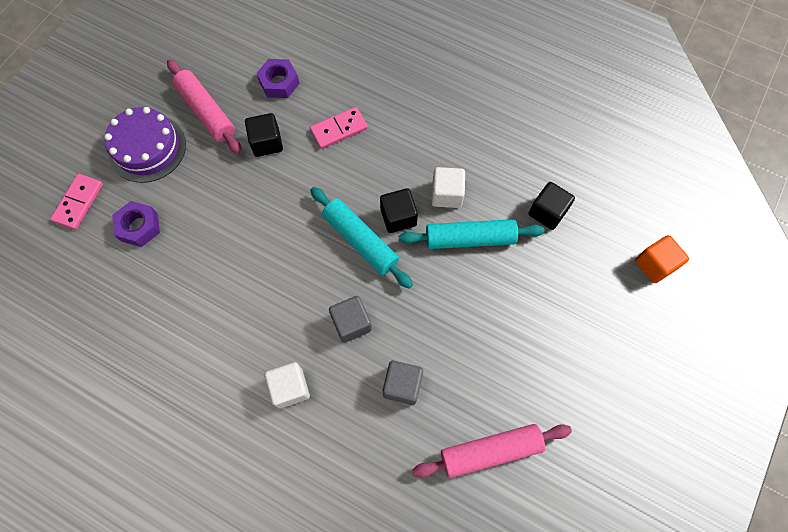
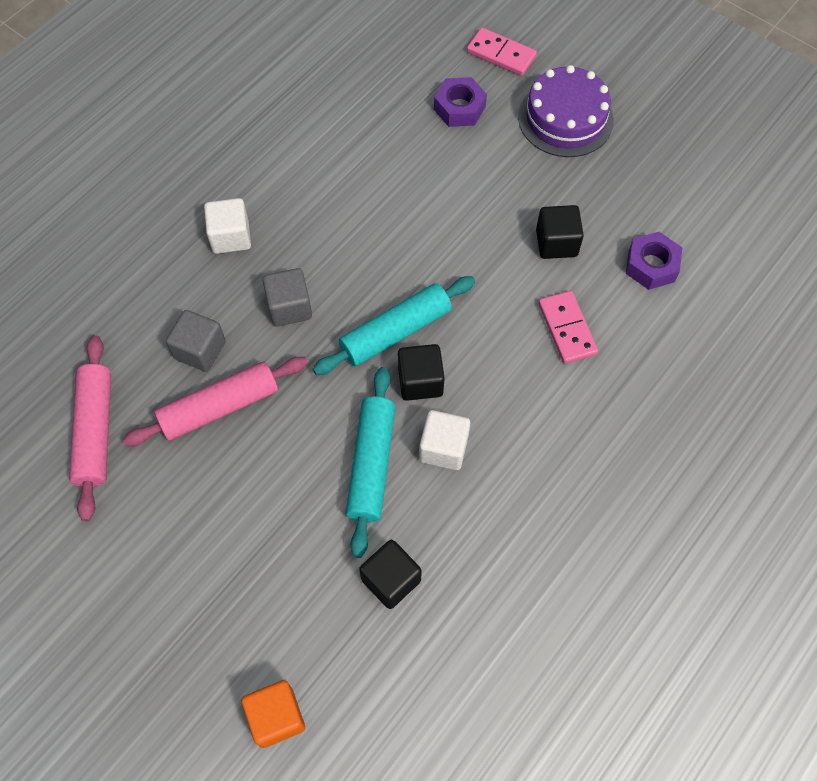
camera: 100 degrees right, 5 degrees down
(207, 112) = (612, 181): pink rolling pin -> pink rolling pin (220, 407)

